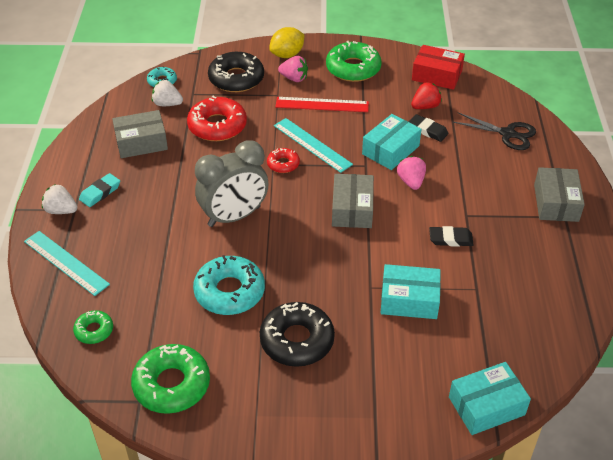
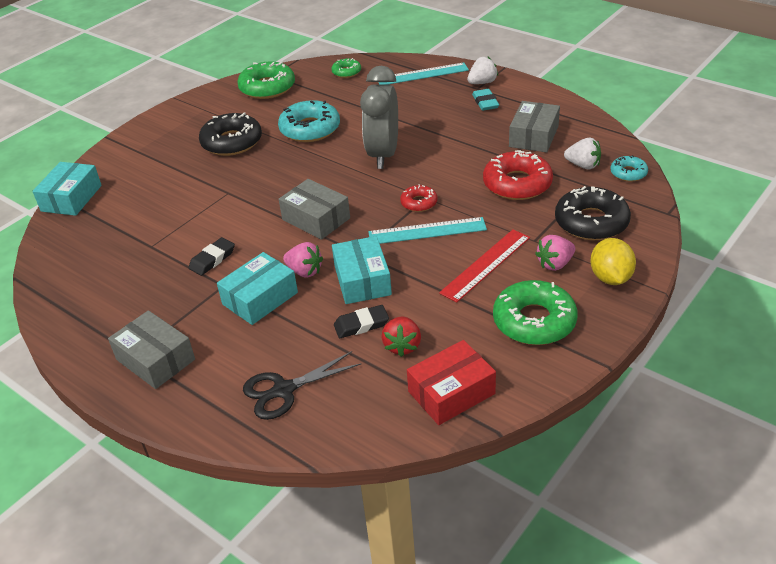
camera: 130 degrees right, 5 degrees down
(167, 104) = (583, 165): white strawberry -> white strawberry turned 60 degrees clockwise
(409, 300) = (191, 205): turquoise box -> turquoise box (260, 298)

